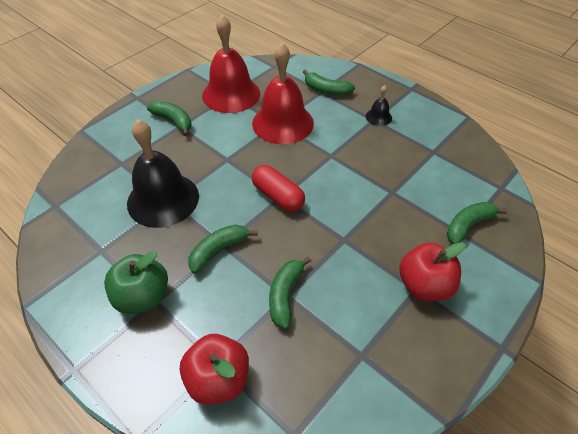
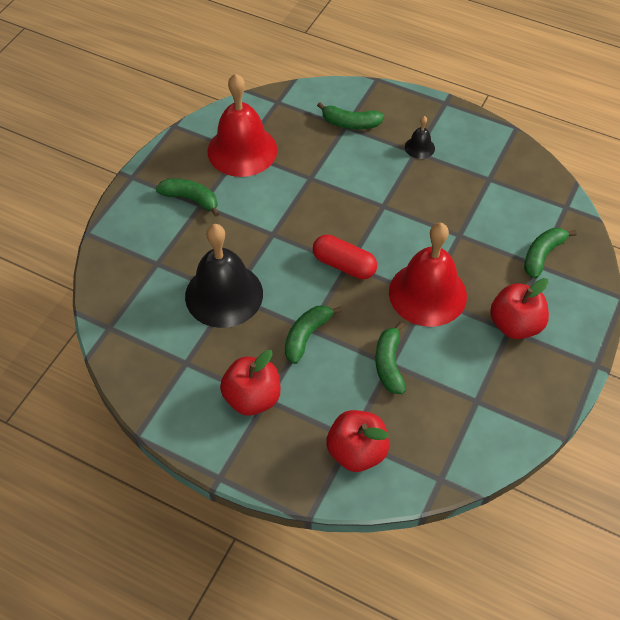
camera: 15 degrees left, 5 degrees up
(143, 297) = (252, 398): green apple -> red apple
(283, 123) = (316, 176): red bell -> red bell (427, 293)

